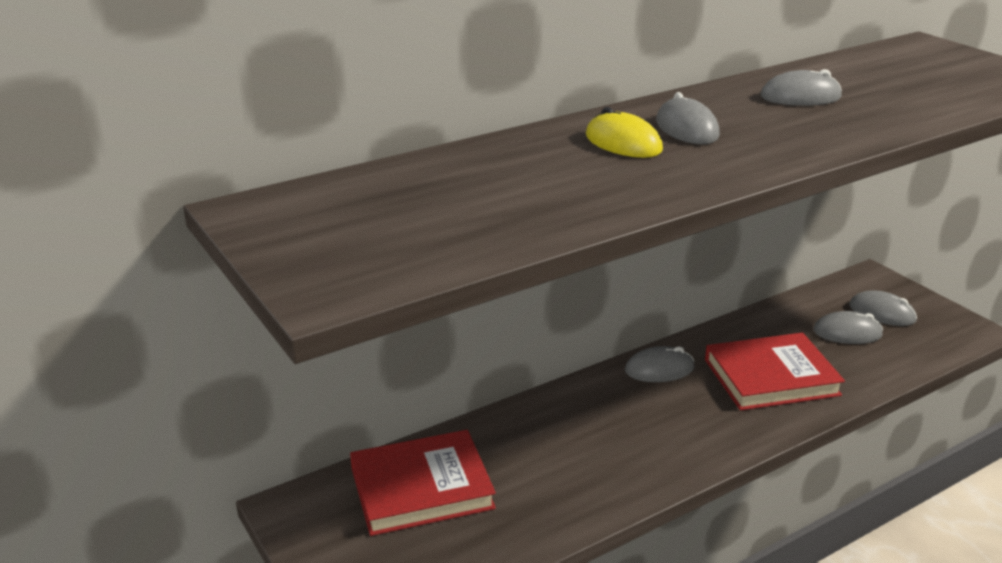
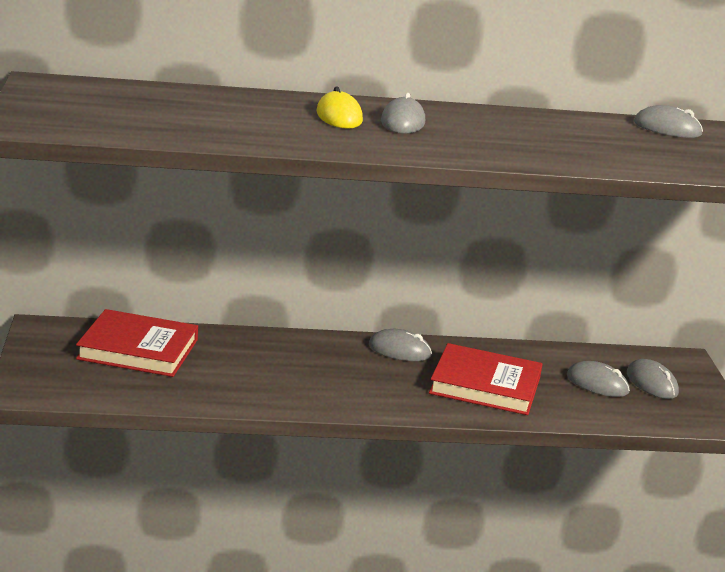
camera: 25 degrees right, 5 degrees down
(800, 97) = (535, 130): grey mouse -> grey mouse (667, 128)

